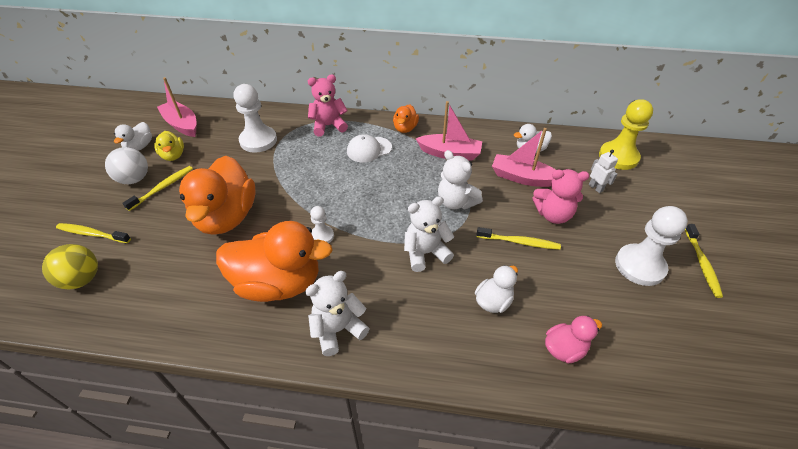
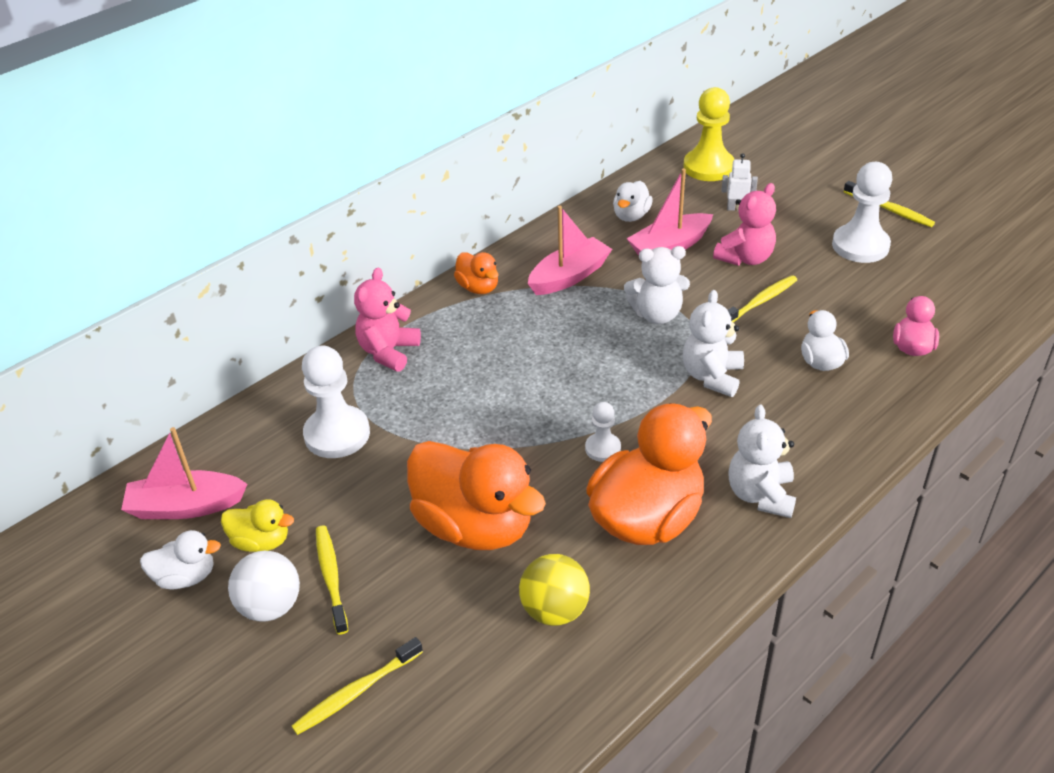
camera: 50 degrees left, 5 degrees down
(82, 279) = (450, 726): yellow ball -> yellow ball (555, 610)
(140, 147) = (186, 577): white duck -> white duck turned 60 degrees counterclockwise
(369, 149) = (484, 338): white cap -> none

